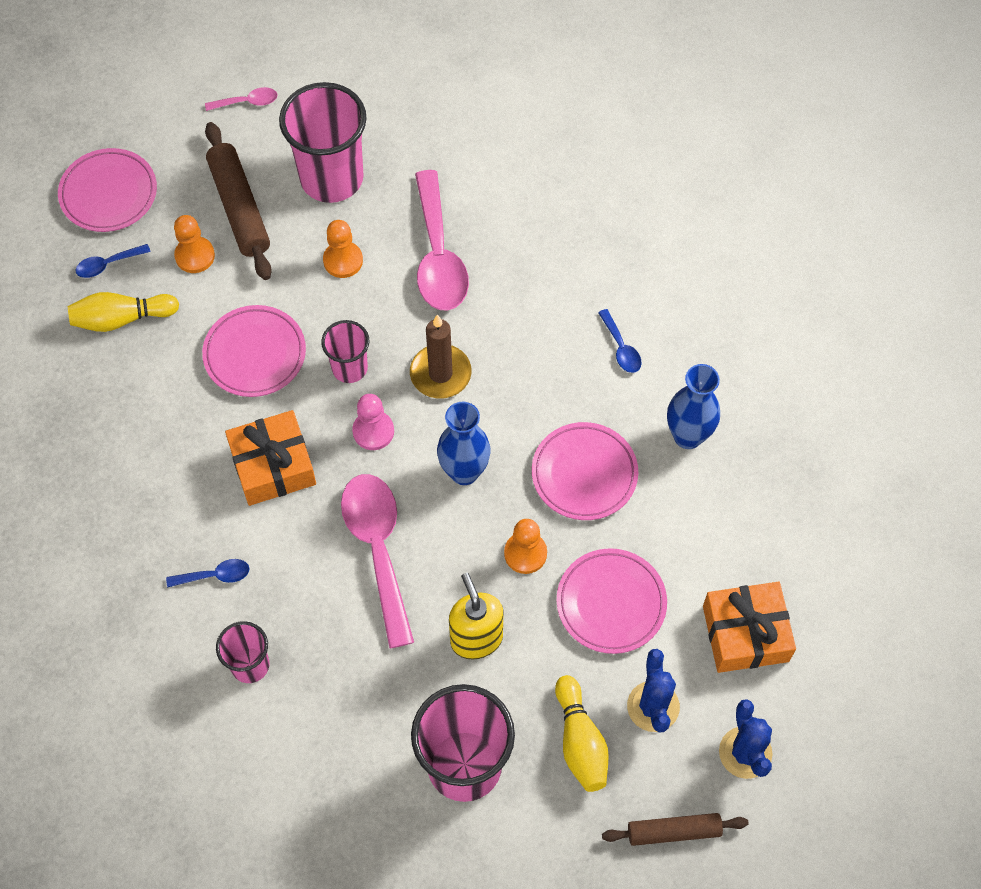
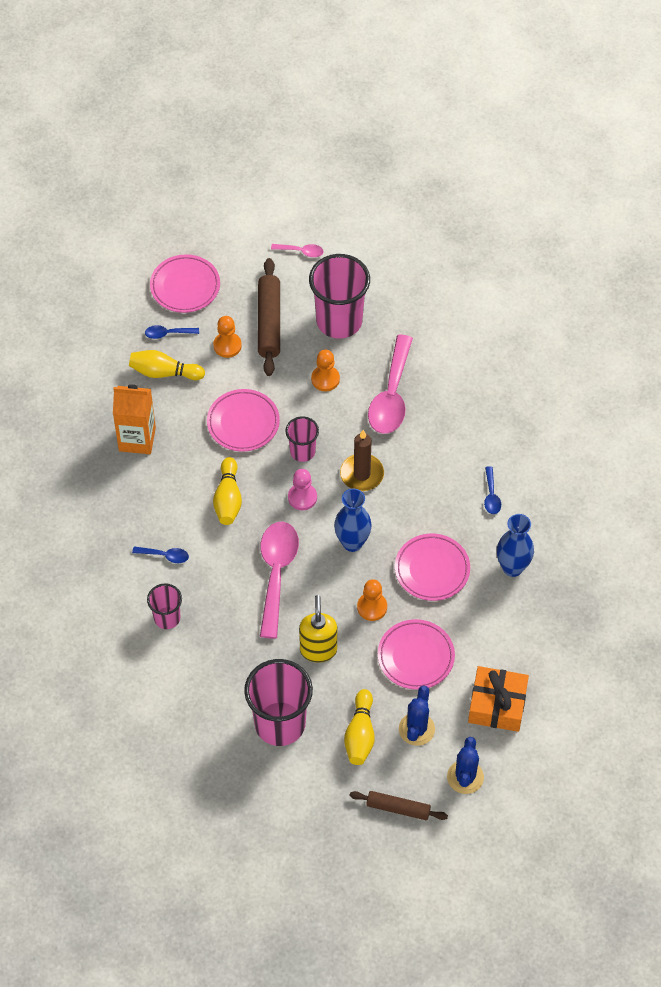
camera: 20 degrees right, 5 degrees down
(117, 423) = (137, 439): none -> orange carton
(273, 466) = (228, 499): orange gift -> yellow bowling pin

